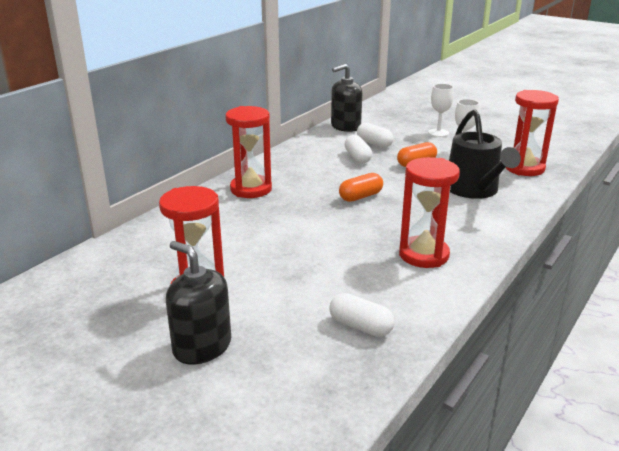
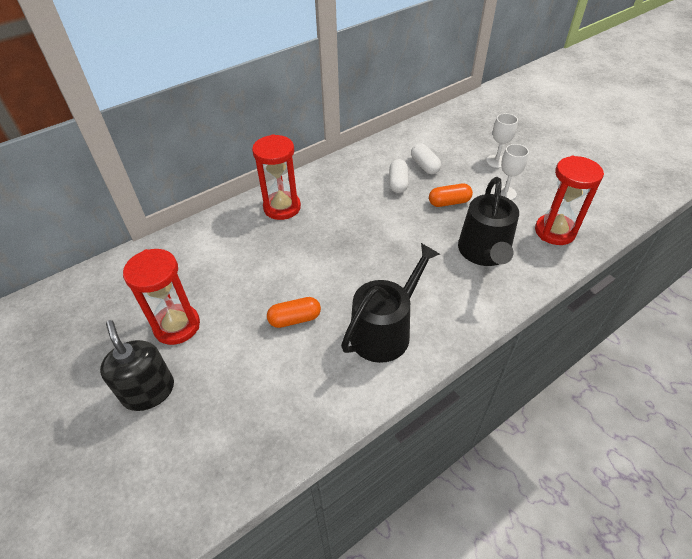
camera: 20 degrees right, 20 degrees up
(345, 126) = (411, 136): black soap dispenser -> none
(360, 196) = (371, 238): orange capsule -> orange capsule (295, 319)
(360, 326) = (281, 406): white capsule -> none
(423, 255) = (385, 330): red hourglass -> black watering can

